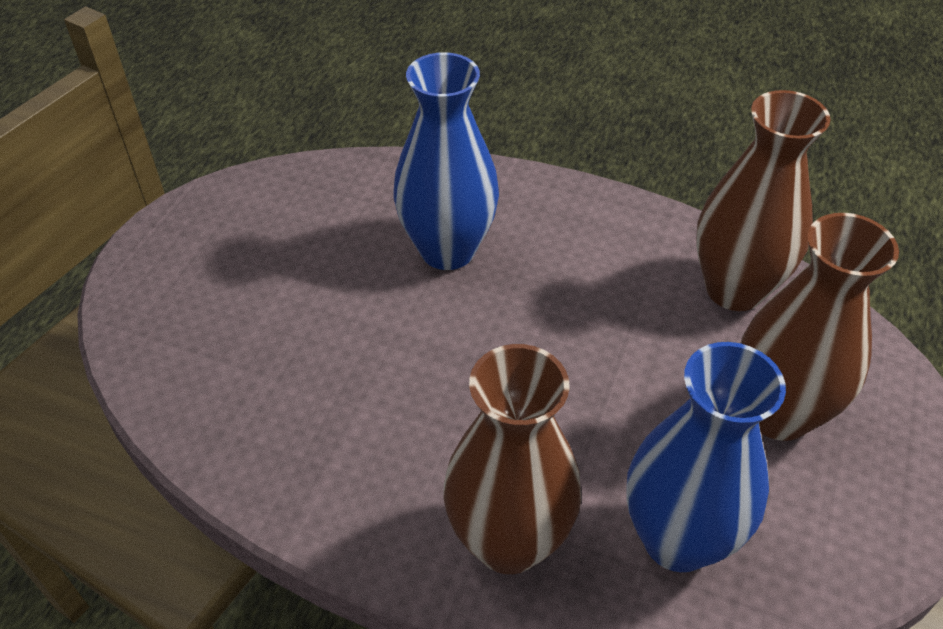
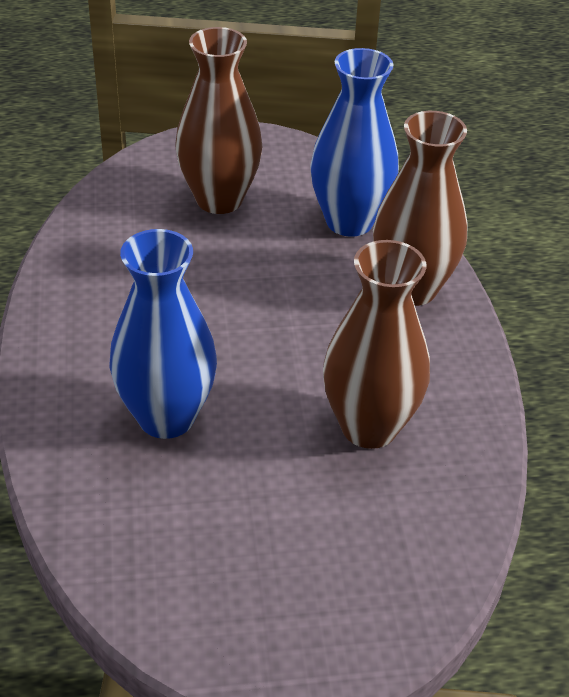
camera: 120 degrees left, 5 degrees down
(734, 289) = (109, 239): brown vase -> brown vase (369, 427)

